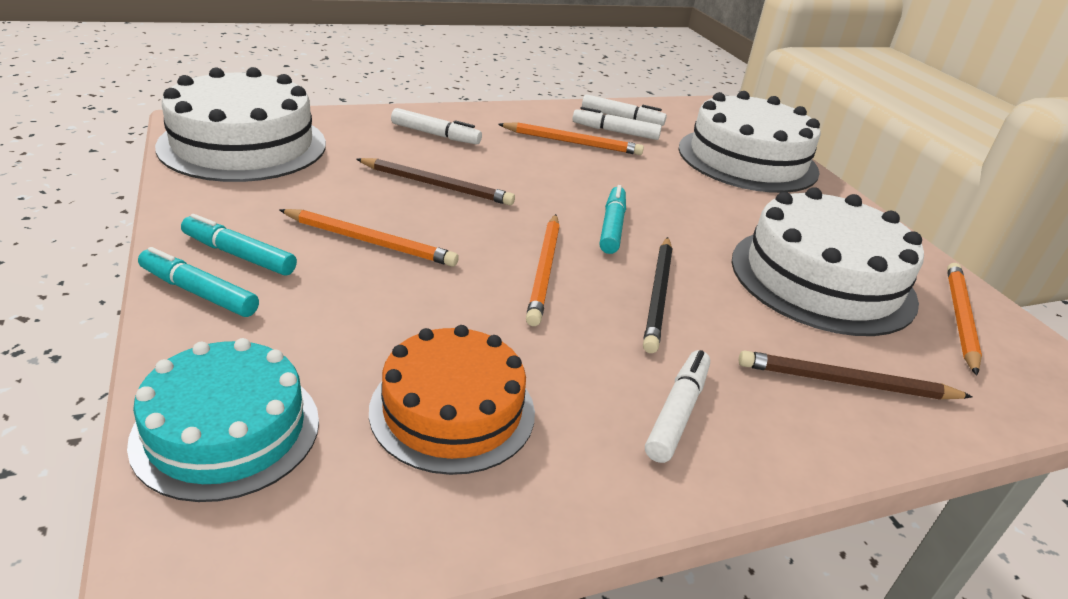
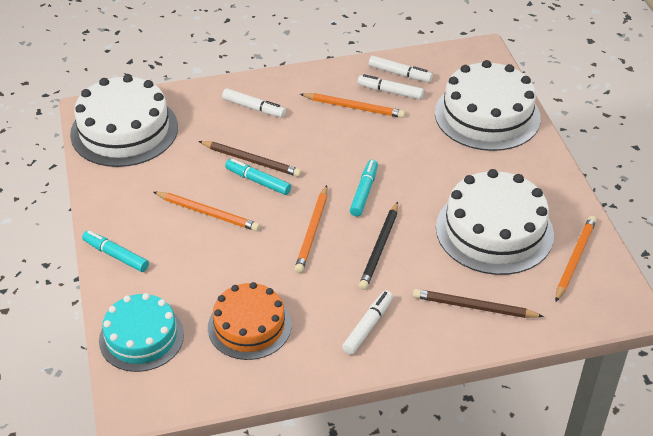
camera: 10 degrees right, 10 degrees up
(239, 255) = (133, 227): turquoise marker -> turquoise marker (258, 181)

